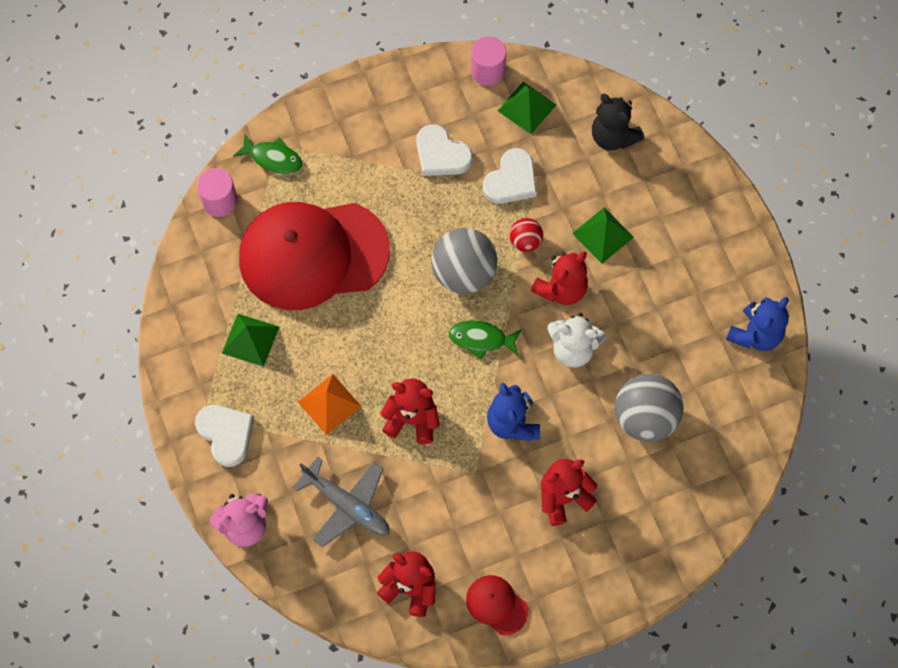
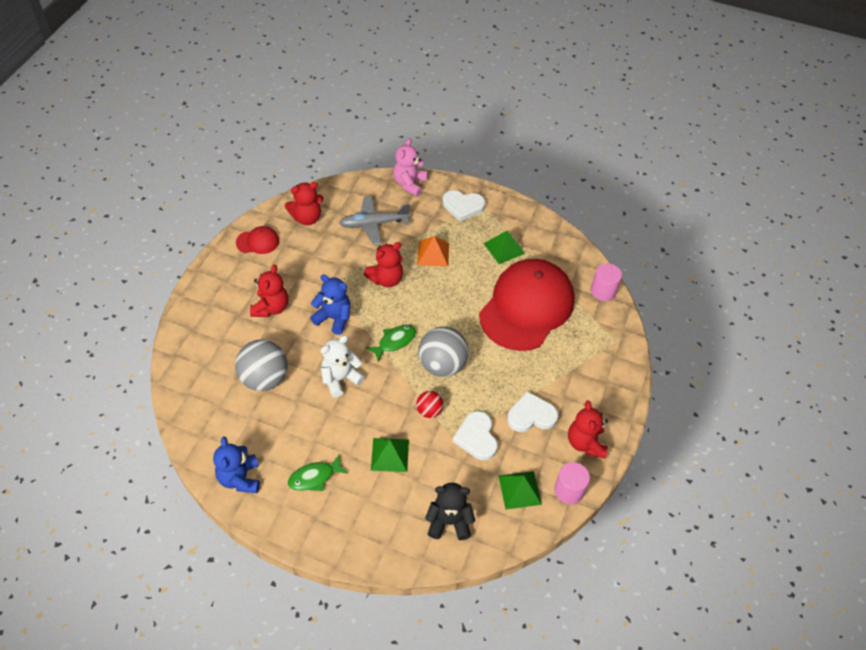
camera: 130 degrees right, 15 degrees down
(273, 158) = (609, 333): green fish -> green fish (314, 477)
(561, 289) = (381, 403): red teddy bear -> red teddy bear (585, 443)

